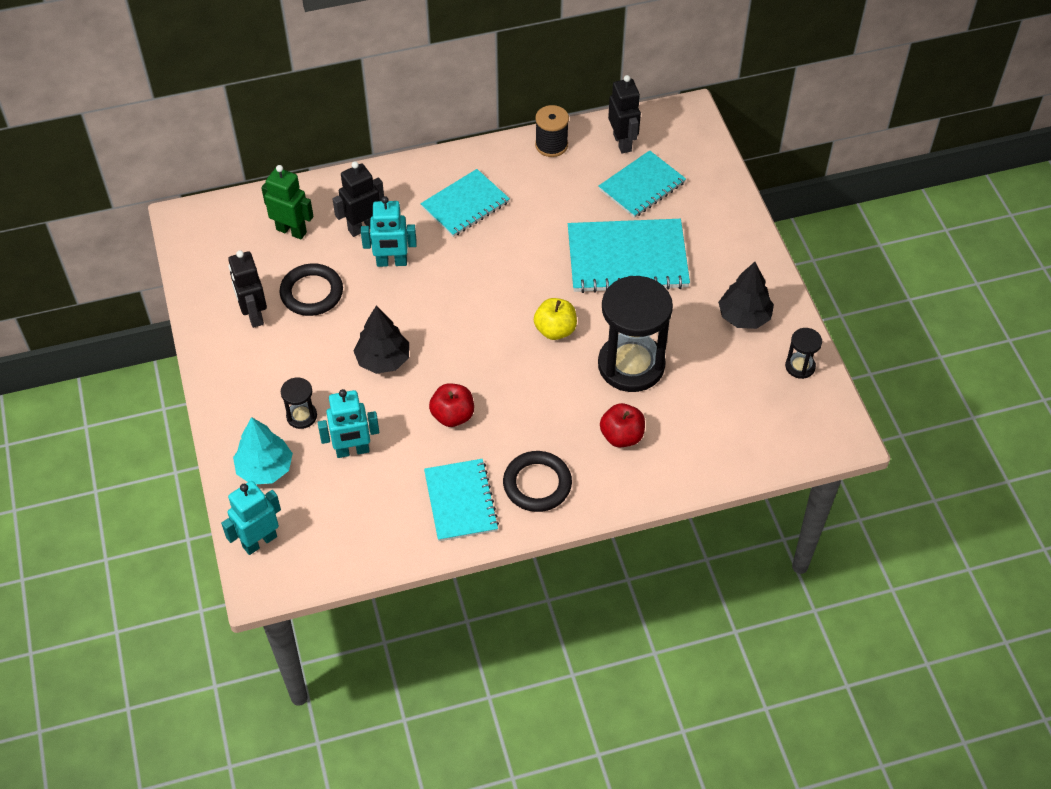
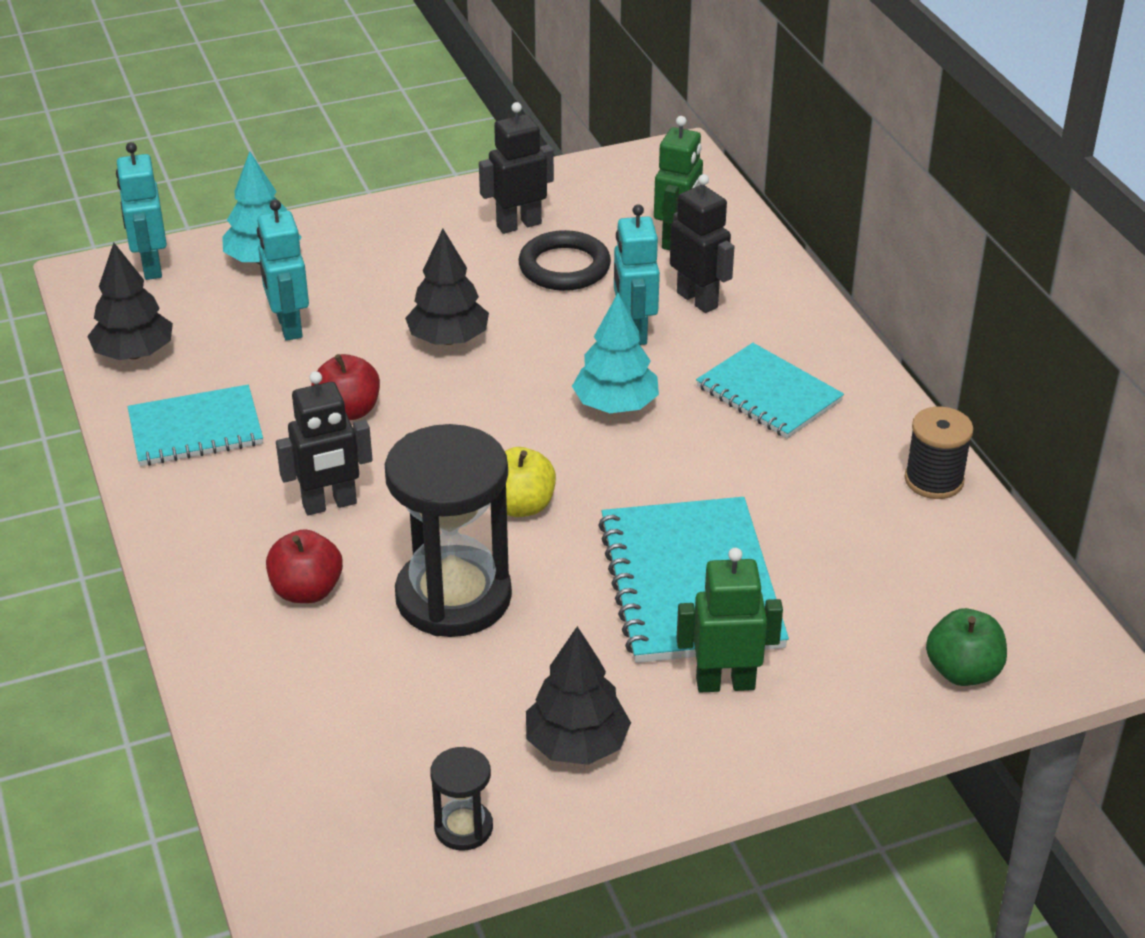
camera: 85 degrees right, 15 degrees down
(259, 541) = (151, 267): turquoise robot -> turquoise robot turned 150 degrees counterclockwise
(301, 416) = (347, 279): black hourglass -> none
(369, 544) = (134, 353): none -> black tree
(466, 278) = (616, 405): none -> turquoise tree
(537, 484) = (219, 502): black ring -> none
(622, 142) = (971, 568): black robot -> black robot (330, 504)
(642, 186) = (869, 597): turquoise notebook -> none
(697, 159) = (962, 671): none -> green apple
(702, 252) = (725, 683): none -> green robot

